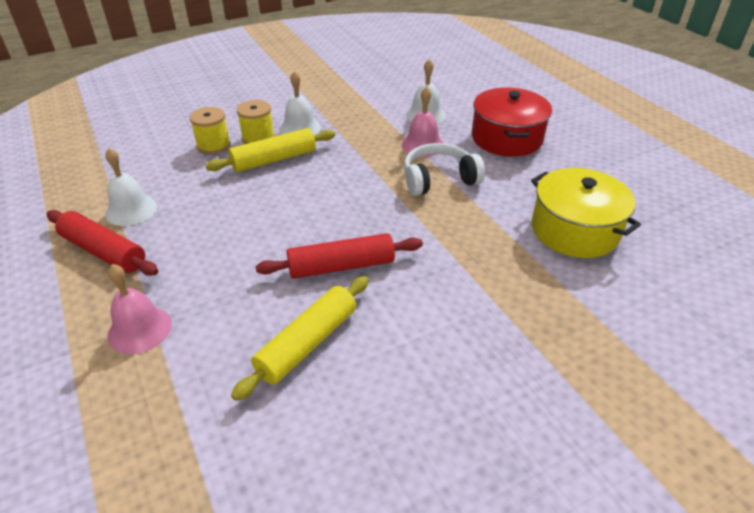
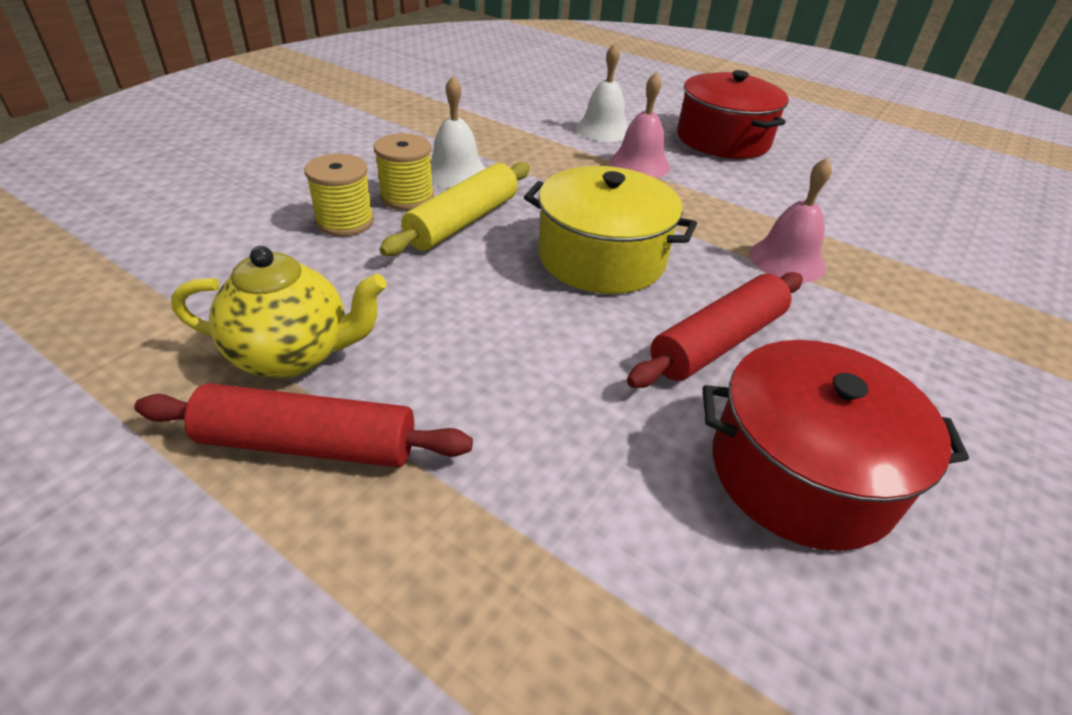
camera: 30 degrees left, 0 degrees up
(131, 210) = (293, 355): white bell -> yellow teapot
(139, 329) = (520, 562): pink bell -> pink bell (787, 260)
(307, 343) = (801, 472): yellow rolling pin -> red pot
(439, 179) = (705, 200): white headphones -> none
(574, 230) = (908, 222): yellow pot -> yellow pot (601, 257)

